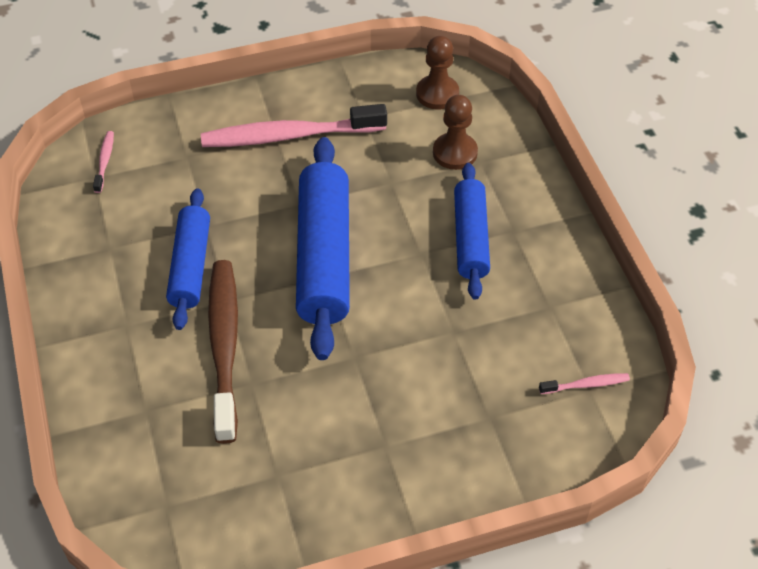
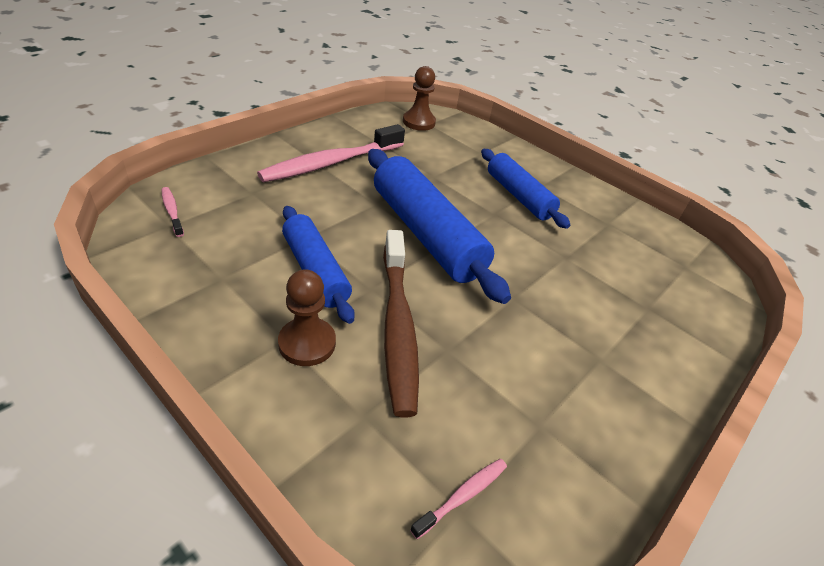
camera: 35 degrees left, 10 degrees down
(224, 346) = (397, 326): brown toothbrush -> brown toothbrush turned 150 degrees counterclockwise
(455, 153) = (460, 151): brown pawn -> brown pawn (307, 343)
(586, 385) = (681, 264): pink toothbrush -> pink toothbrush (462, 496)

